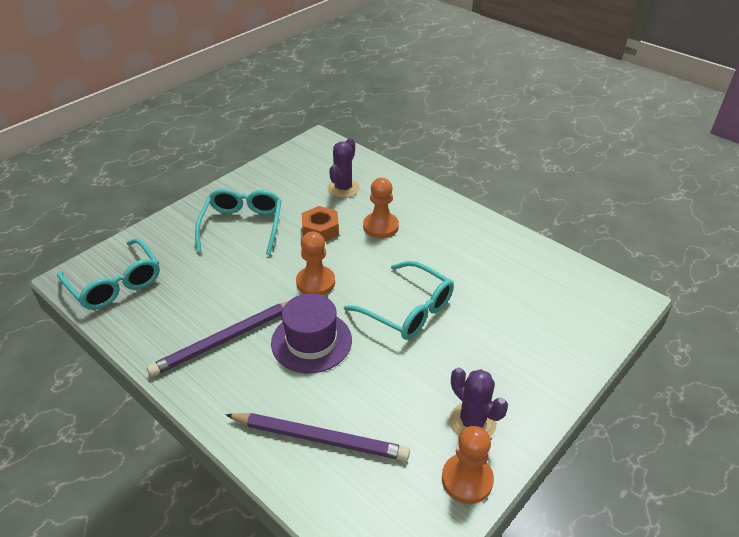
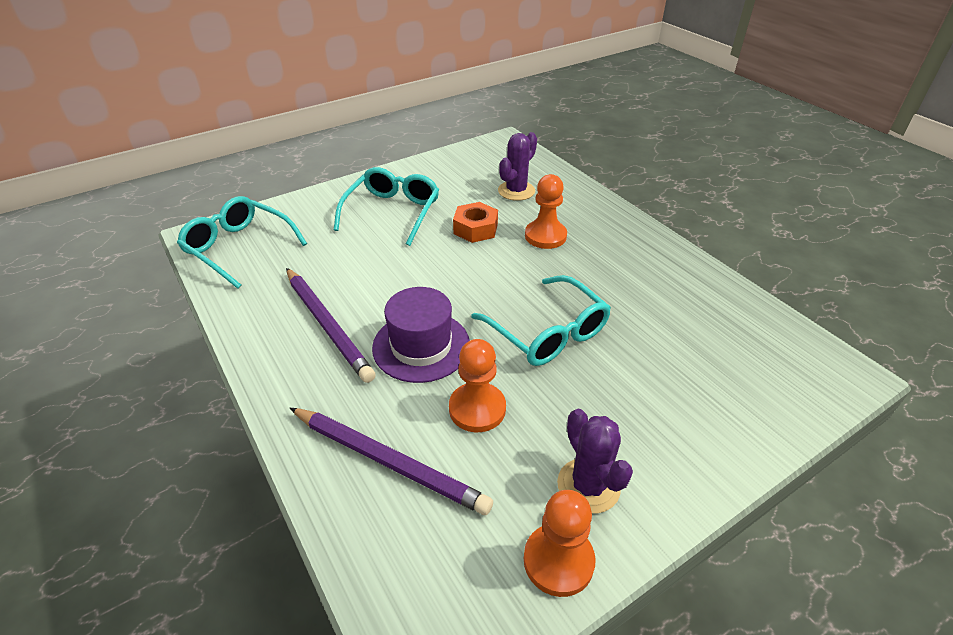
camera: 15 degrees right, 0 degrees up
(115, 284) = (239, 248): turquoise glasses -> turquoise glasses turned 150 degrees clockwise
(226, 339) = (327, 325): purple pencil -> purple pencil turned 105 degrees counterclockwise
(315, 282) = (450, 282): orange pawn -> orange pawn (477, 409)

